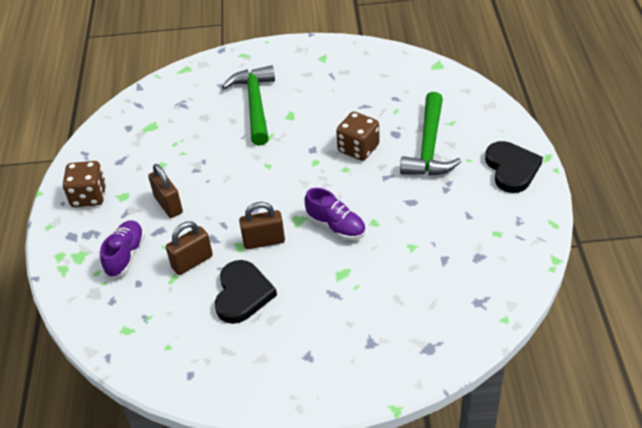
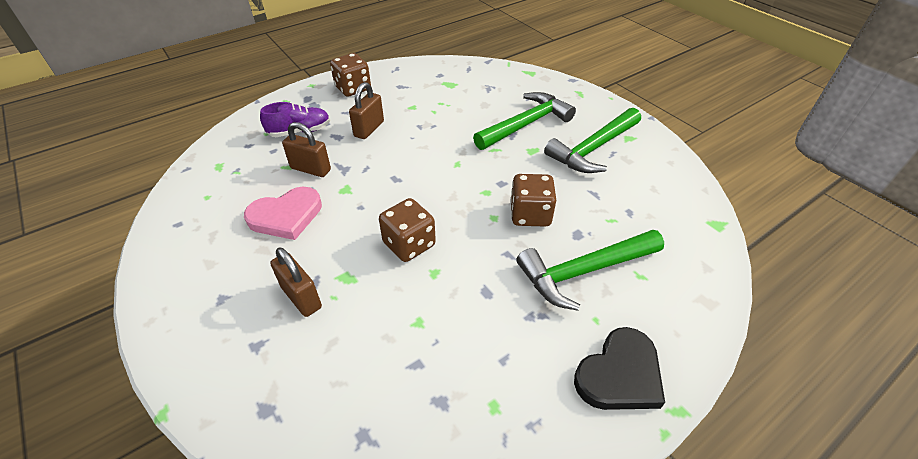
camera: 55 degrees right, 0 degrees up
(242, 294) = (286, 216): black heart -> pink heart
(264, 241) = (359, 202): brown padlock -> brown padlock (301, 297)
(318, 82) = (593, 149): none -> green hammer
(336, 226) = (409, 244): purple shoe -> brown dice

